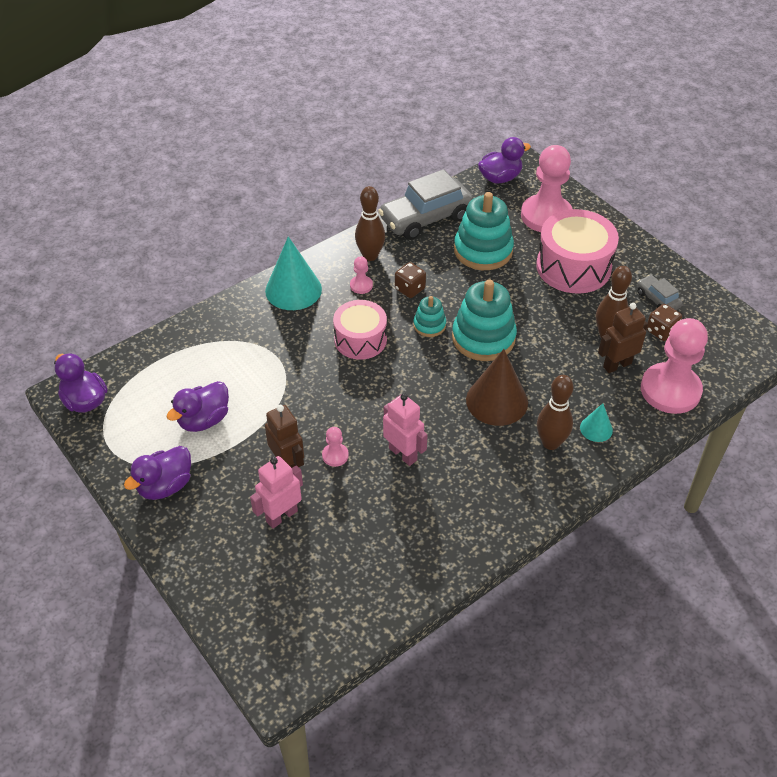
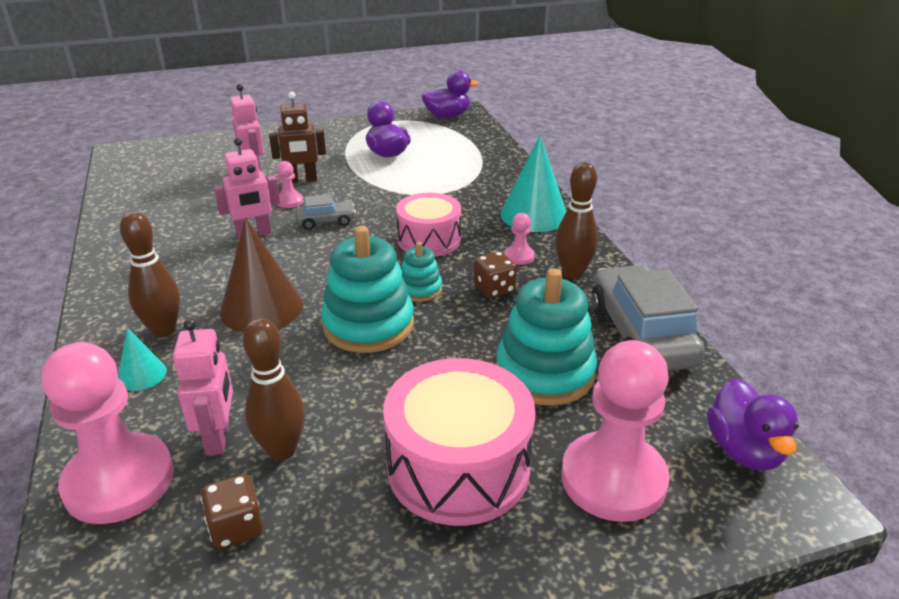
camera: 110 degrees right, 15 degrees down
(165, 486) = (333, 134): purple duck -> none
(617, 365) = (218, 437): brown robot -> pink robot
(657, 299) = (310, 559): grey car -> grey car (326, 221)

